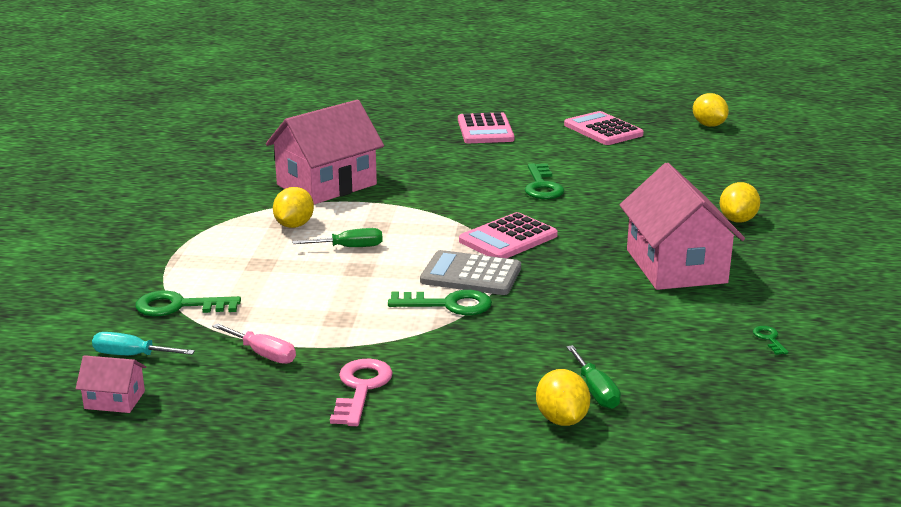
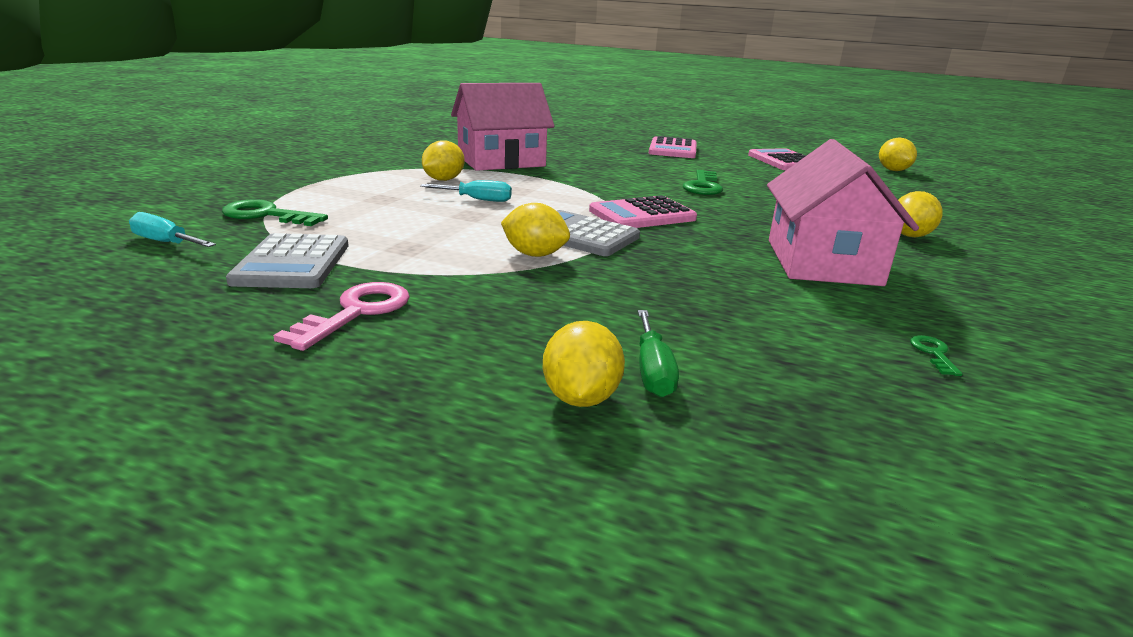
camera: 15 degrees right, 0 degrees up
(114, 400) = (88, 275): pink house -> none
(263, 354) = (292, 263): pink screwdriver -> grey calculator
(349, 247) = (477, 200): green screwdriver -> turquoise screwdriver
(448, 304) = (534, 254): green key -> yellow lemon

